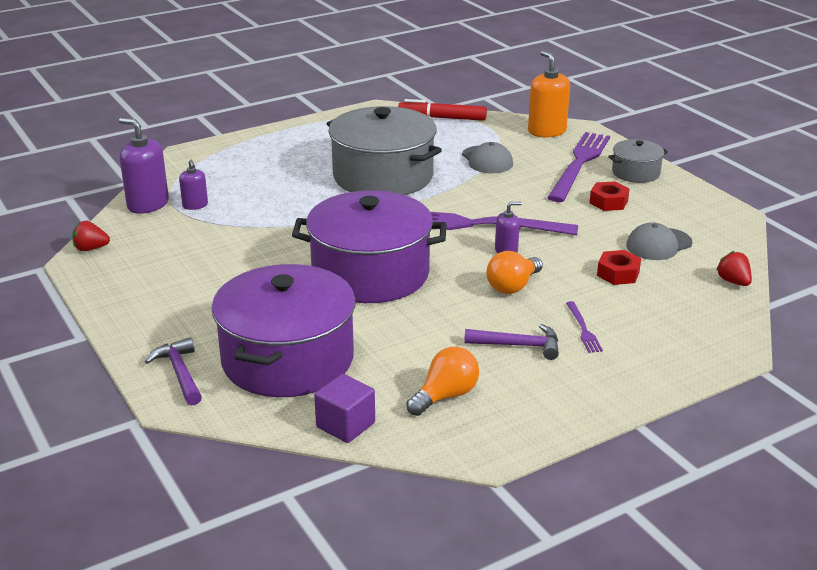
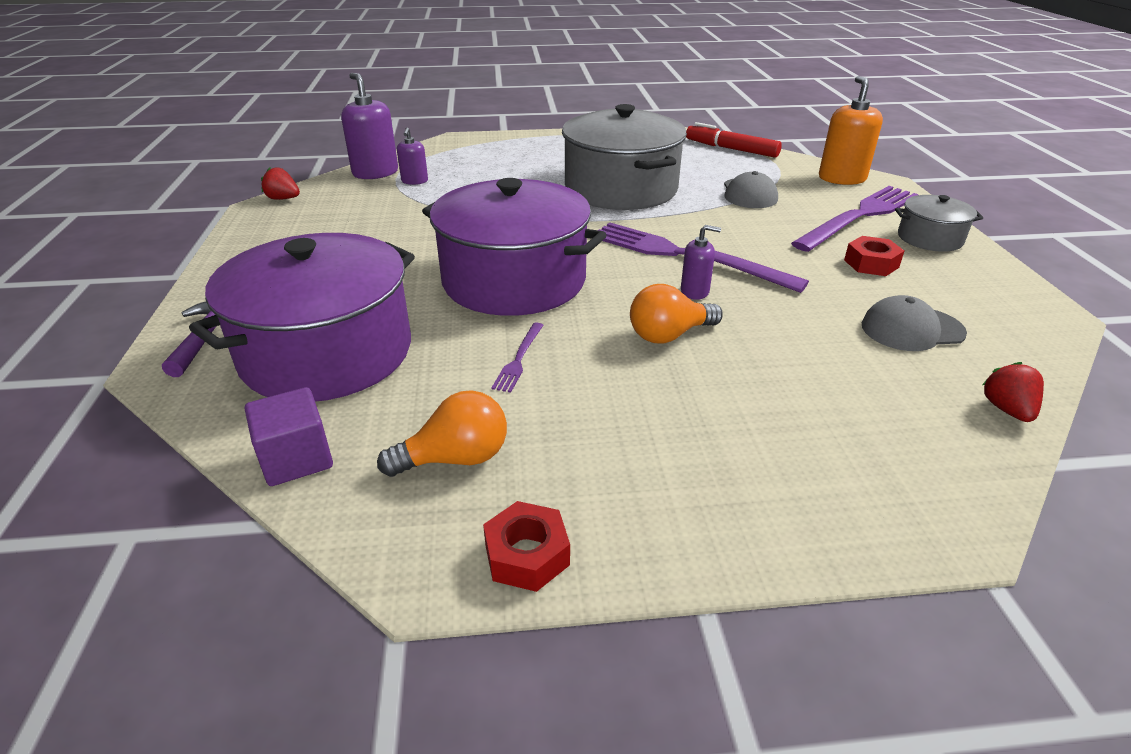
camera: 25 degrees right, 5 degrees up
(518, 345) = (613, 416): purple hammer -> none
(583, 329) = (723, 418): purple fork -> purple fork (519, 359)
(618, 273) = (827, 354): red nut -> red nut (527, 555)

